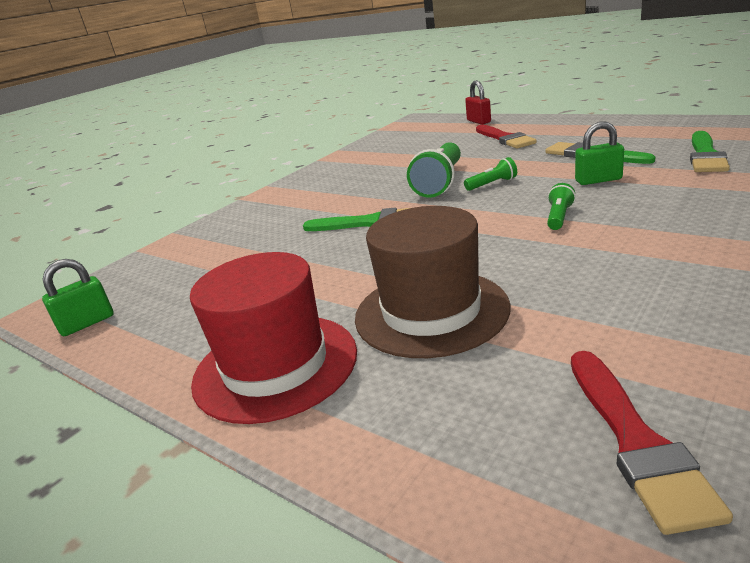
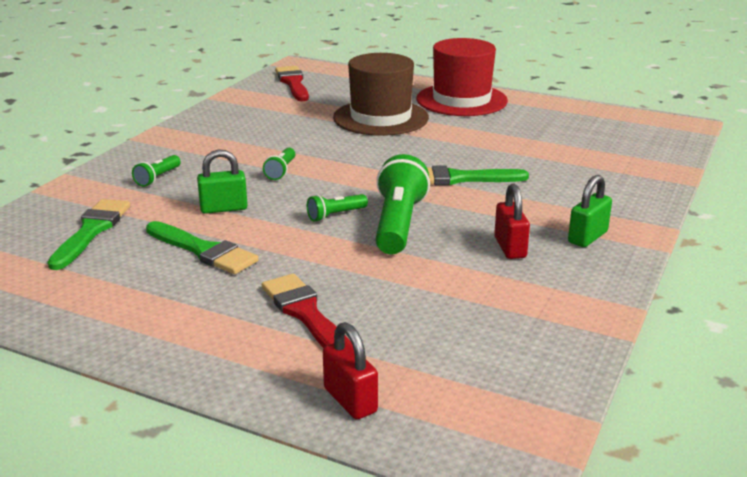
camera: 165 degrees right, 0 degrees up
(87, 323) = (629, 118): green padlock -> green padlock (587, 237)
(365, 177) = (510, 247): none -> red padlock
(702, 199) = (158, 178): none -> green flashlight

